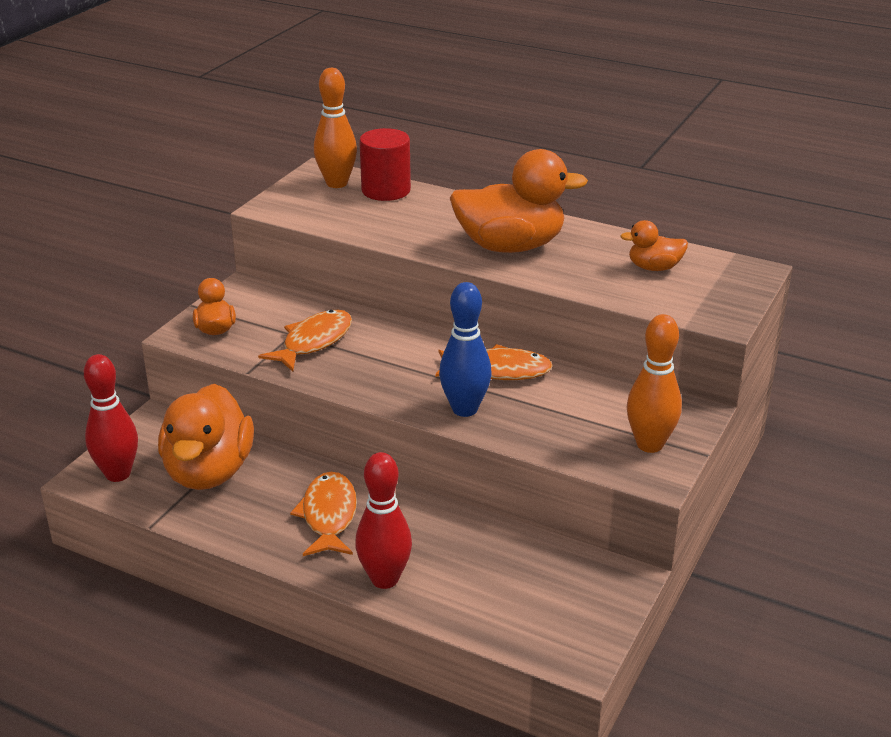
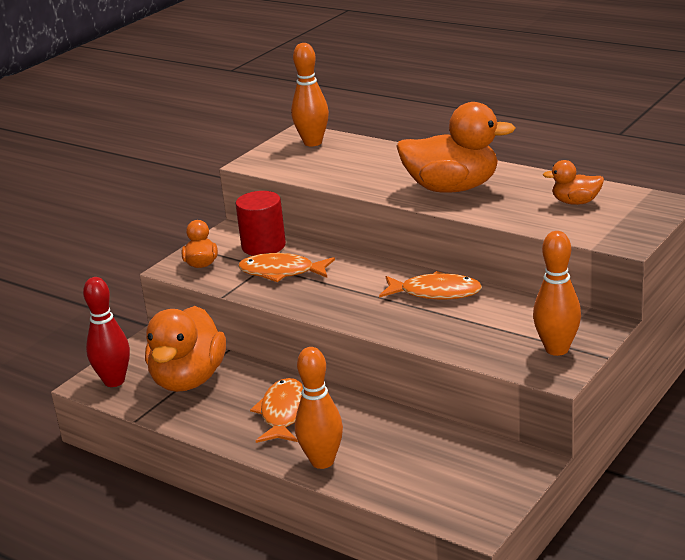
camera: 10 degrees right, 5 degrees down
(313, 342) = (281, 272): orange fish -> orange fish turned 120 degrees counterclockwise
(384, 579) = (322, 461): red bowling pin -> orange bowling pin
(386, 190) = (353, 147): red cylinder -> red cylinder (263, 246)
(464, 409) = (401, 323): blue bowling pin -> none

